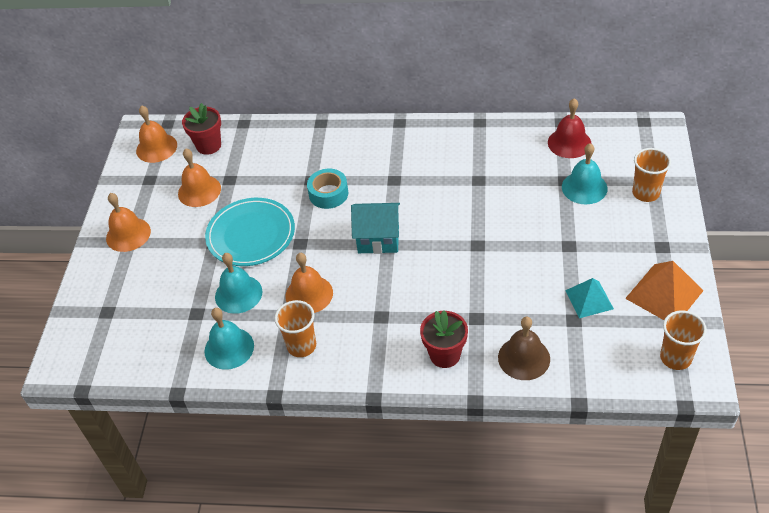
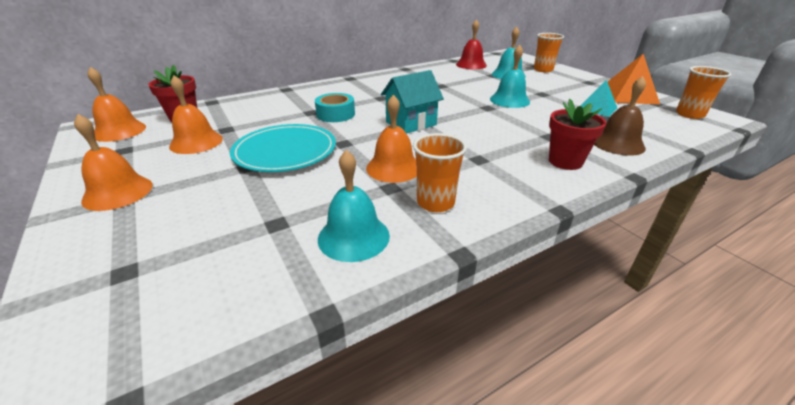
camera: 40 degrees left, 15 degrees down
(238, 294) = (315, 191): turquoise bell -> turquoise bell (509, 100)

